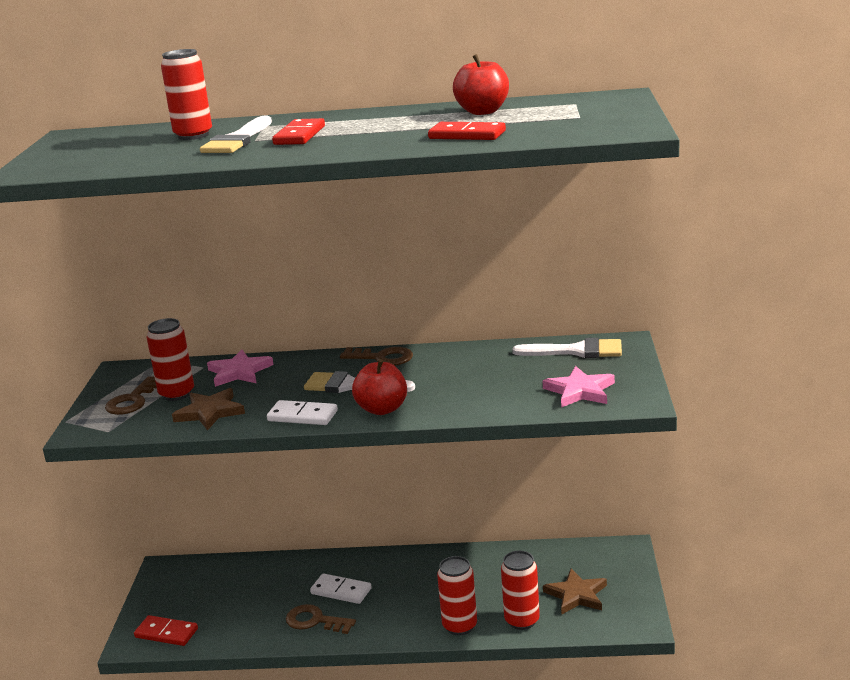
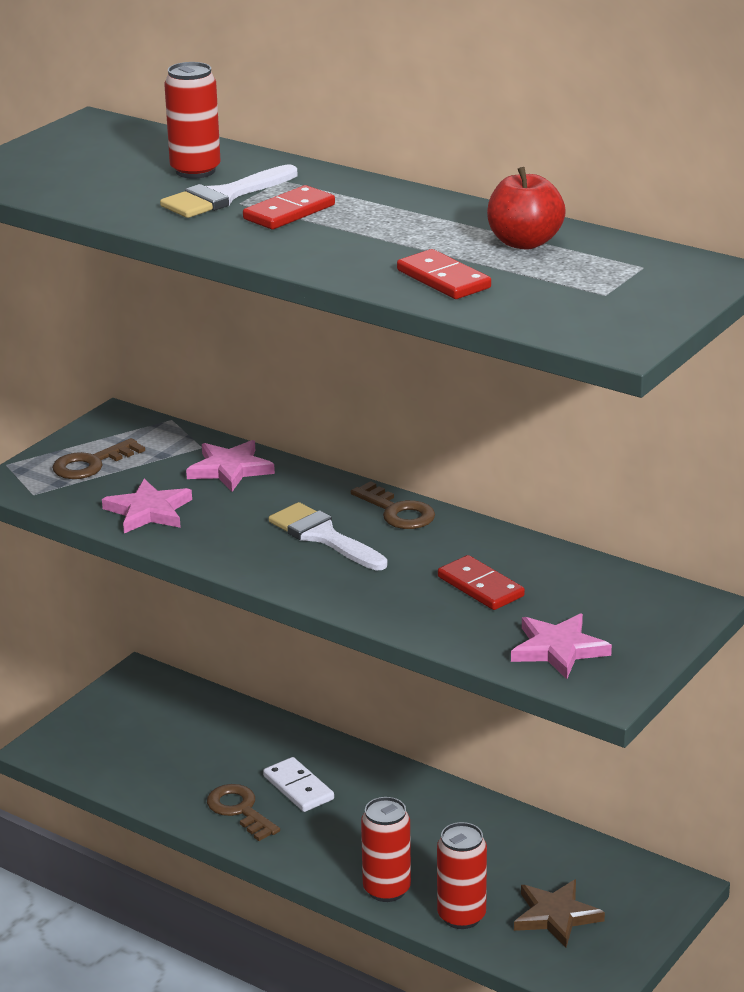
camera: 30 degrees right, 5 degrees up
(166, 633) = (81, 753): red domino -> red domino (480, 587)
(177, 394) = (141, 473): red can -> none
(210, 412) = (148, 511): brown star -> pink star
(302, 416) = (232, 555): white domino -> none
(382, 409) = (320, 581): red apple -> none
(576, 351) = (624, 593): white brush -> none

